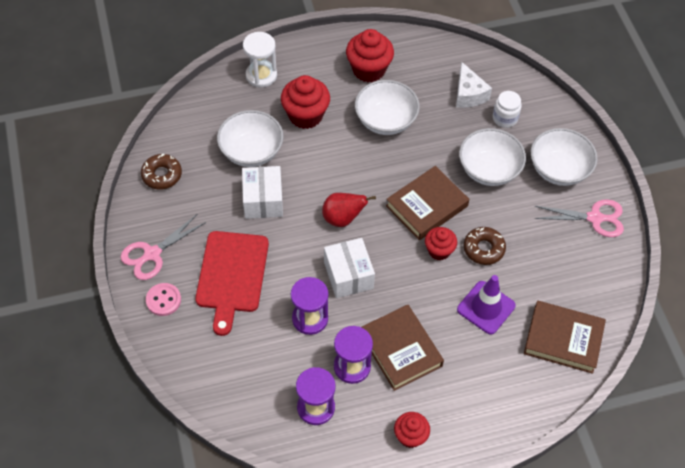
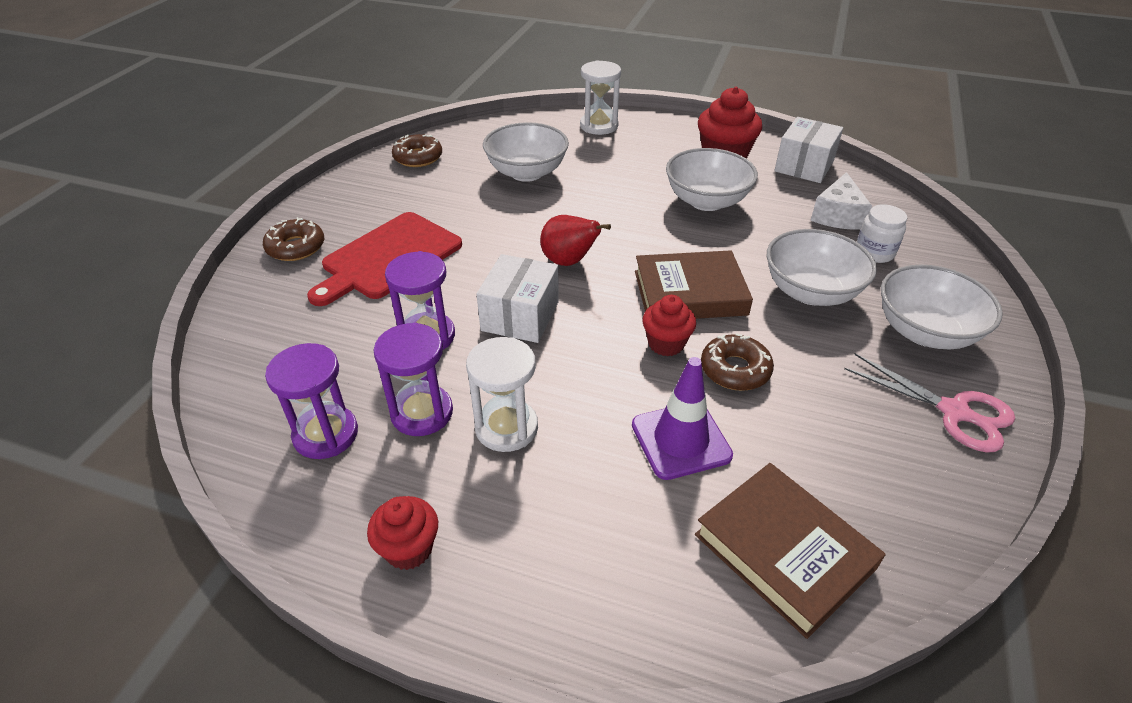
camera: 35 degrees right, 15 degrees down
(152, 254) = (334, 208): pink scissors -> none
(163, 300) = (296, 247): pink button -> brown donut
(263, 200) = (495, 212): white box -> white box (804, 166)
(305, 115) = (615, 167): red cupcake -> none
(400, 349) = (506, 427): brown book -> white hourglass

